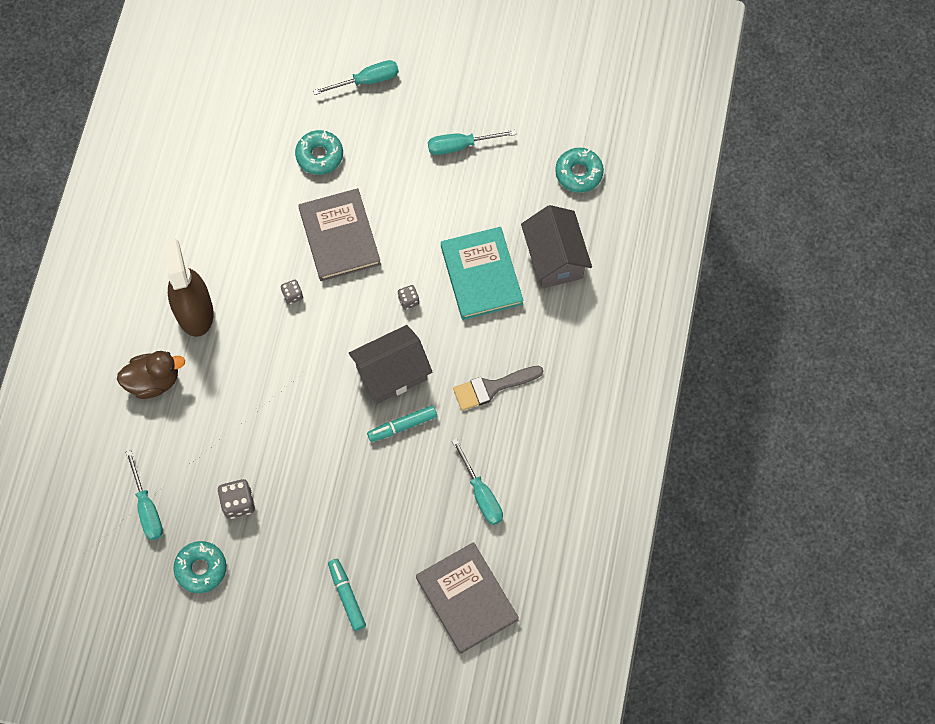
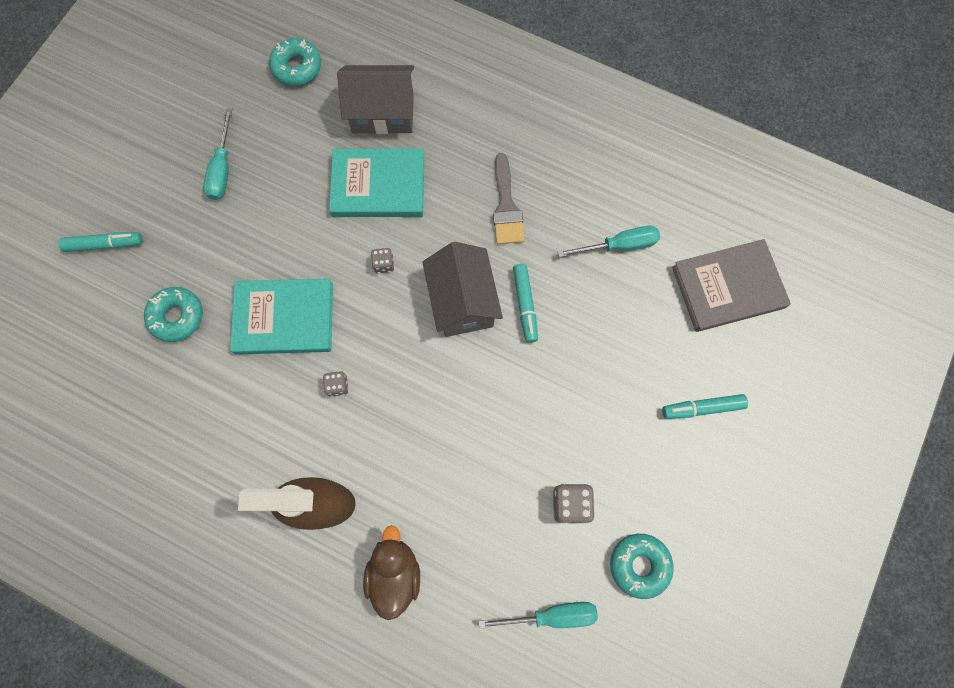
camera: 75 degrees left, 5 degrees up
(339, 237) = (284, 318): grey book -> turquoise book
(366, 81) = (105, 244): turquoise screwdriver -> turquoise marker

